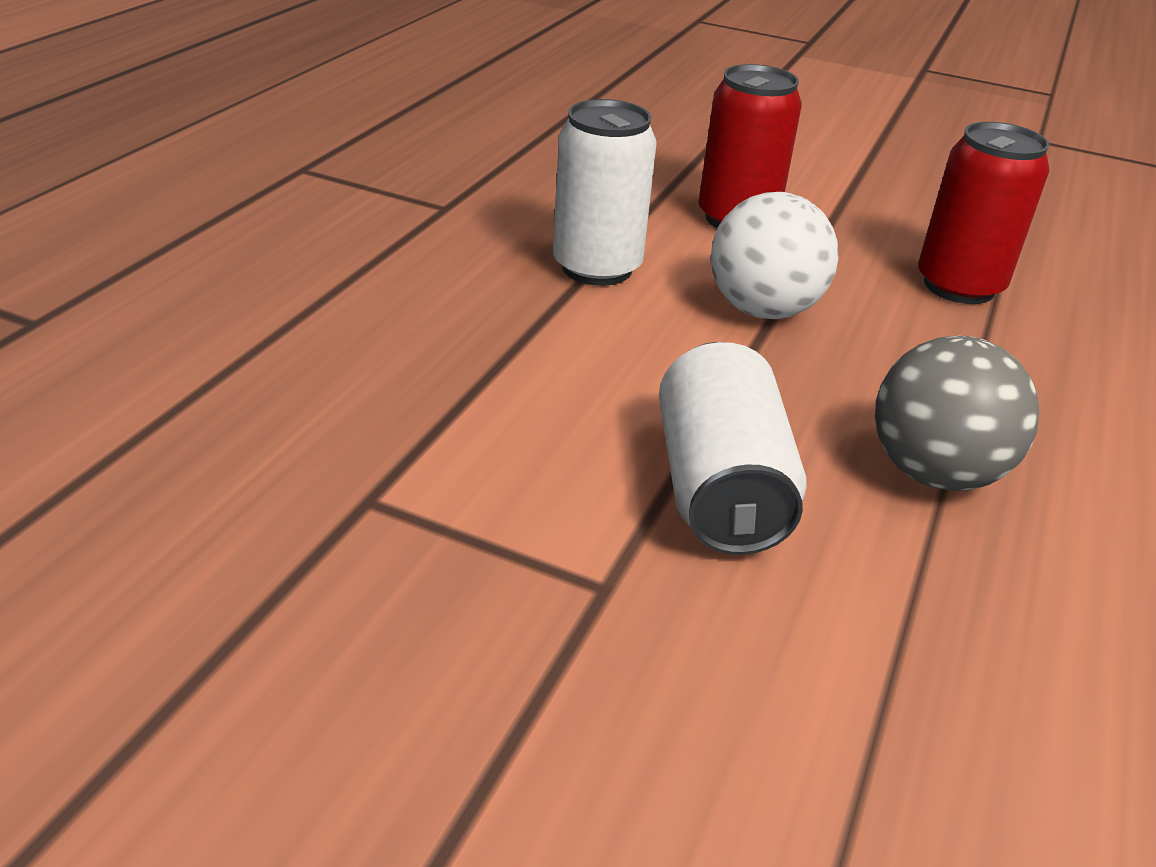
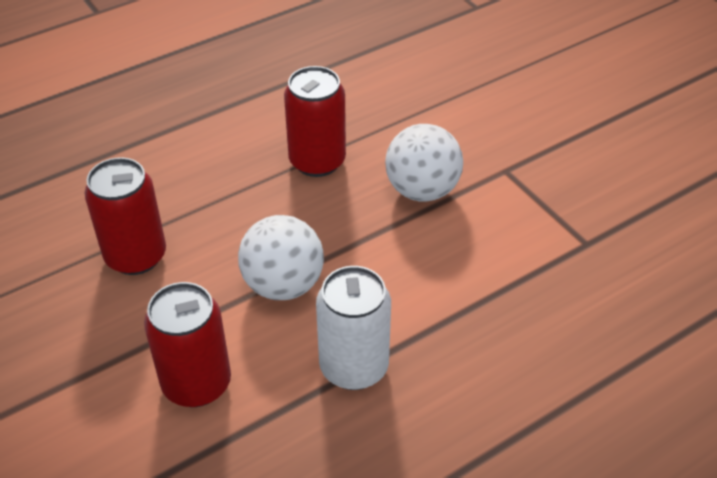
camera: 145 degrees left, 10 degrees up
(719, 488) = (422, 190): white can -> white ball
(934, 472) = (317, 161): grey ball -> red can

